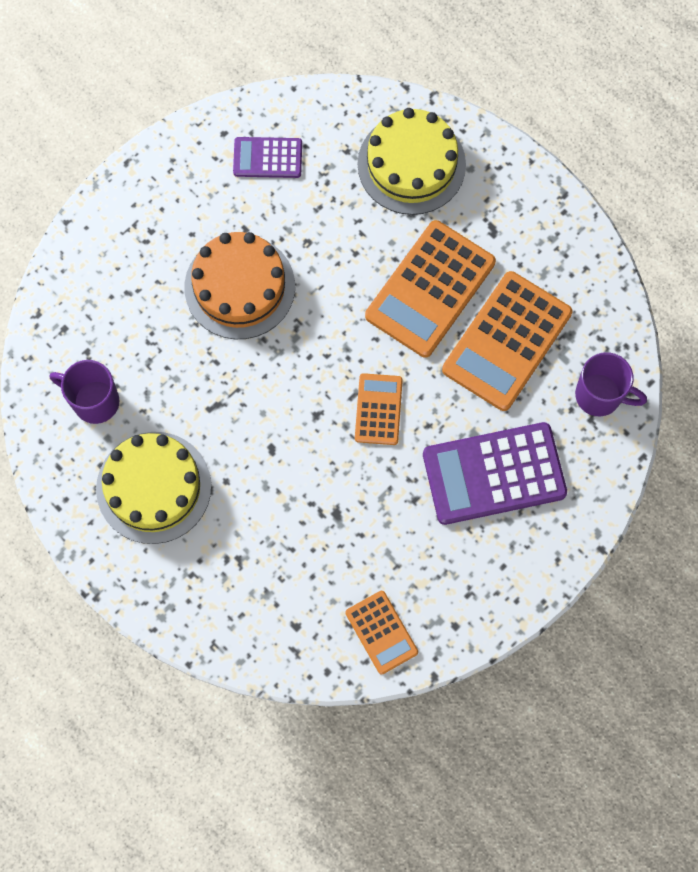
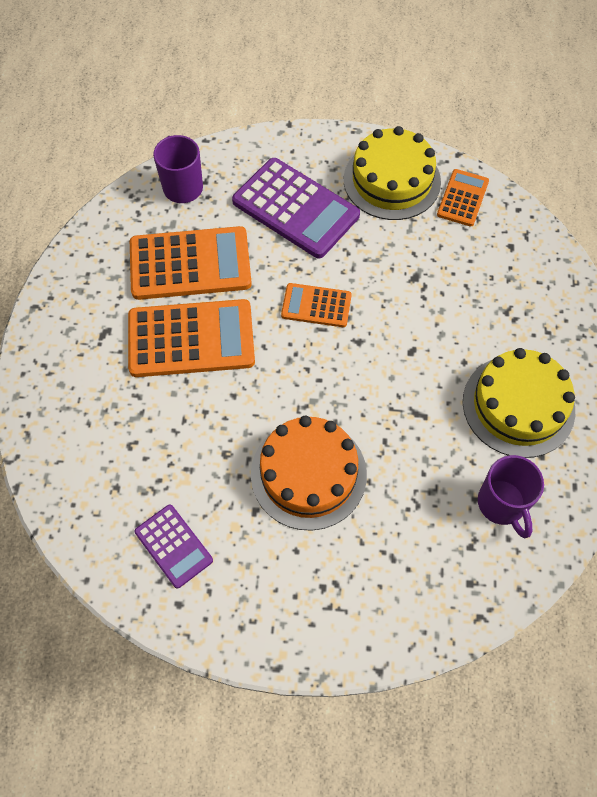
camera: 130 degrees left, 10 degrees down
(378, 409) = (316, 306): orange calculator -> orange calculator turned 45 degrees clockwise
(411, 164) = (90, 429): yellow cake -> yellow cake (392, 180)

